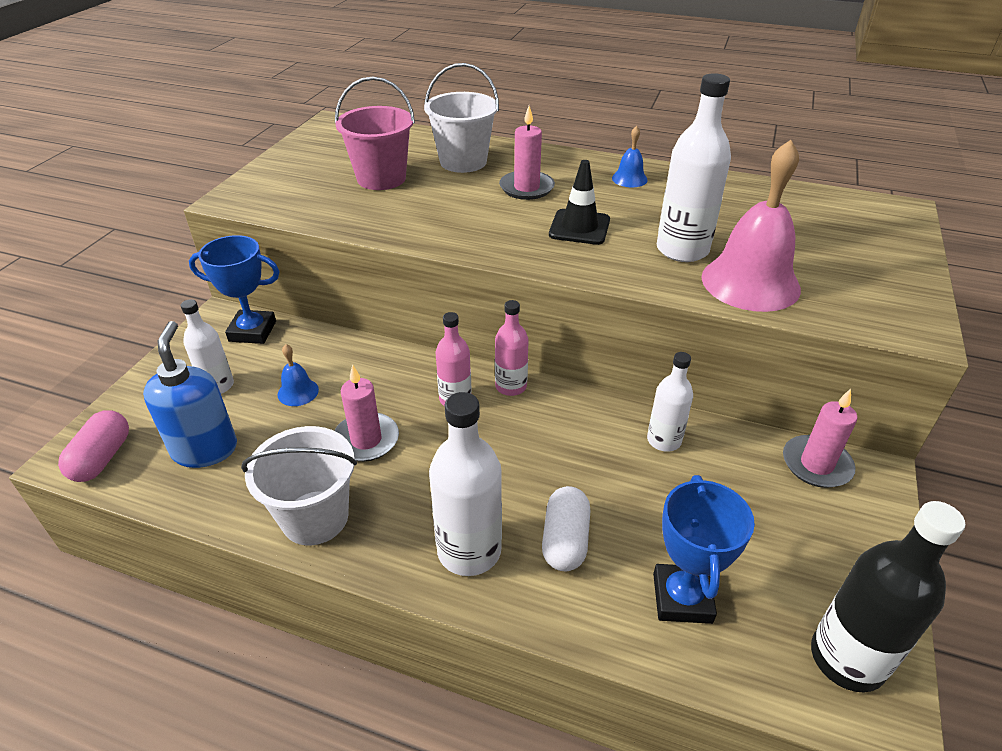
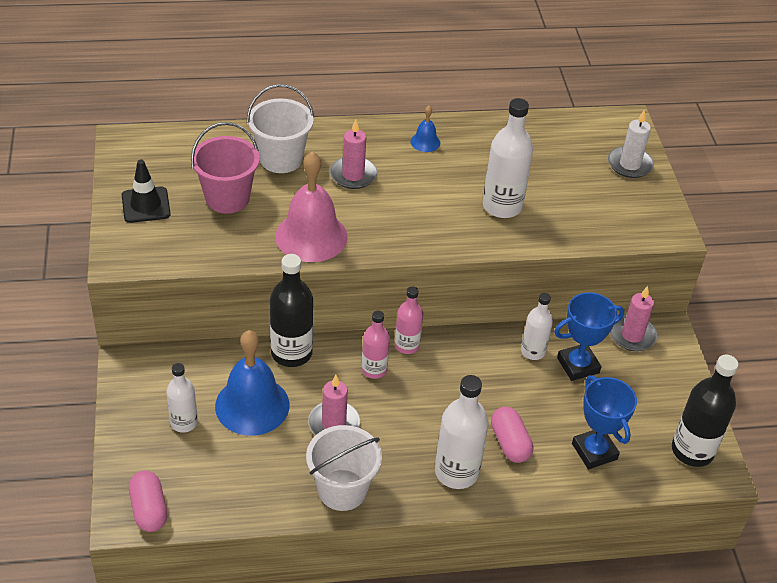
camera: 30 degrees left, 5 degrees up
(205, 449) = (221, 474): blue soap dispenser -> none
(252, 331) = (168, 366): blue trophy -> blue trophy (578, 365)
(298, 392) = (252, 405): blue bell -> blue bell, size x2.20
(380, 356) = (291, 353): none -> black bottle
(565, 540) = (510, 443): white capsule -> pink capsule
(579, 227) = (419, 206): black traffic cone -> black traffic cone (146, 205)
(750, 282) = (560, 223): pink bell -> pink bell (311, 236)
(884, 248) = (629, 164): none -> white candle

